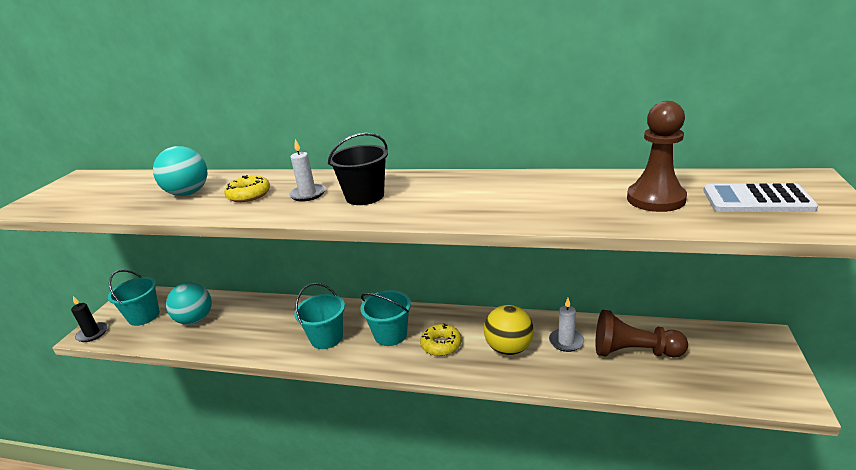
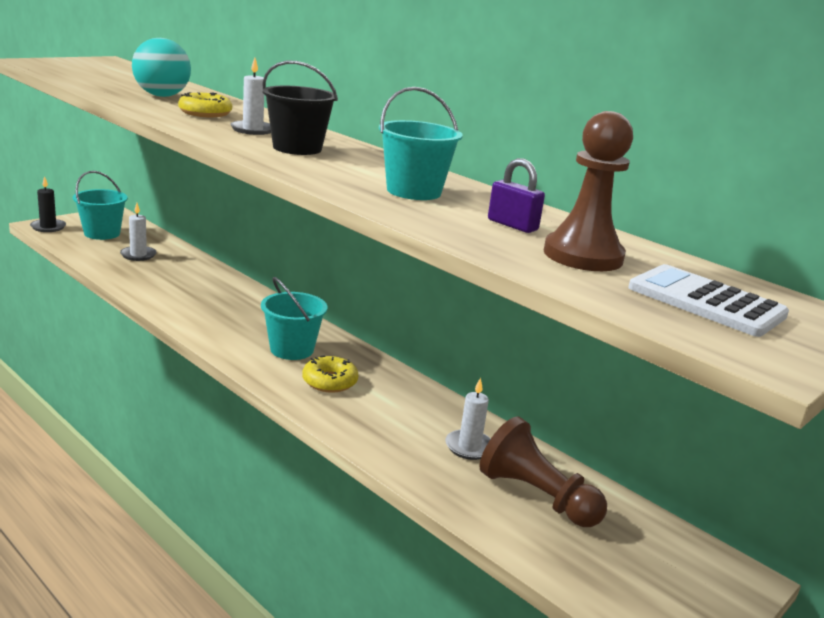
camera: 25 degrees right, 5 degrees down
(195, 319) = (138, 255): turquoise ball -> white candle
(326, 338) = (229, 322): turquoise bucket -> turquoise bucket (413, 191)
(509, 348) = (395, 420): yellow ball -> none
(585, 195) = (512, 225): none -> purple padlock

